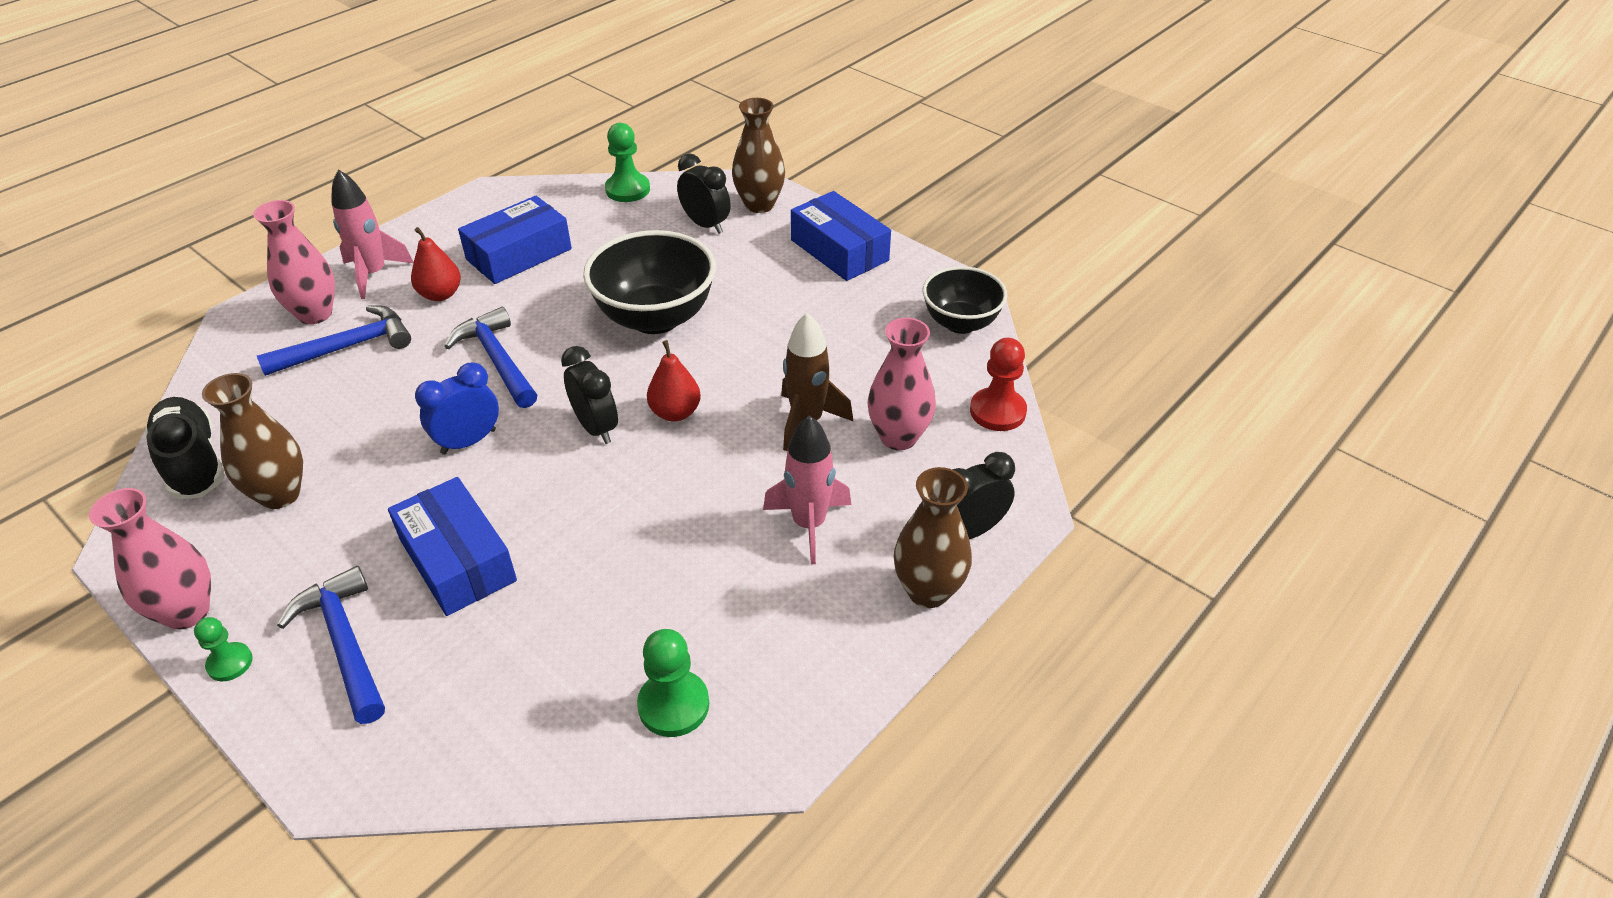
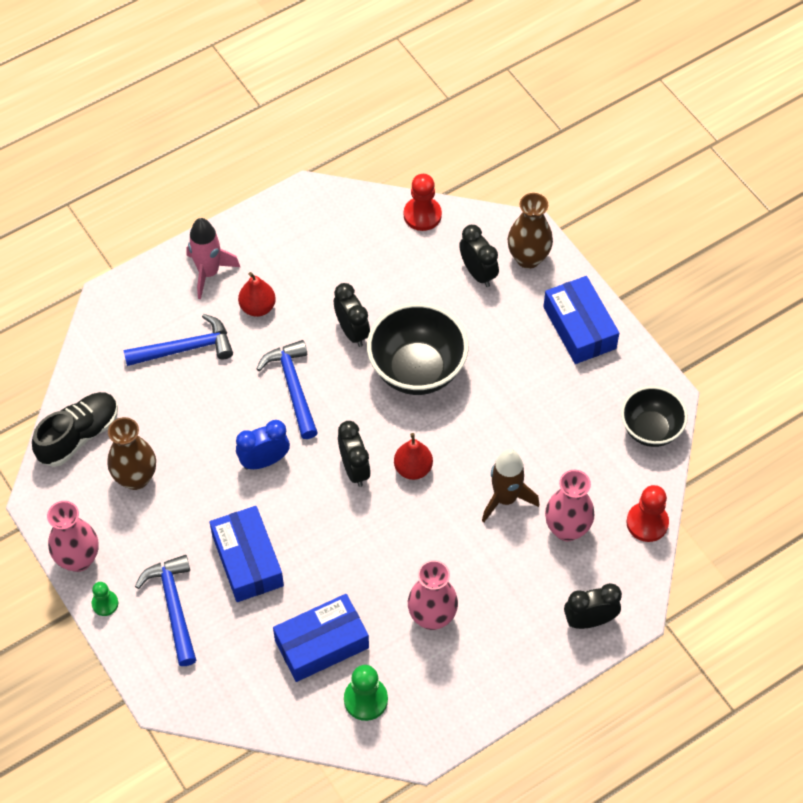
camera: 15 degrees right, 15 degrees up
(193, 462) = (78, 436): black shoe -> black shoe turned 60 degrees clockwise
(315, 314) = (163, 307): pink vase -> pink vase (432, 617)
(519, 254) = (323, 275): blue box -> blue box (321, 644)
(565, 297) = (352, 332): none -> black clock
(628, 189) = (422, 215): green pawn -> red pawn
(809, 524) = (482, 588): pink rocket -> none
(928, 591) = (546, 659): brown vase -> none

